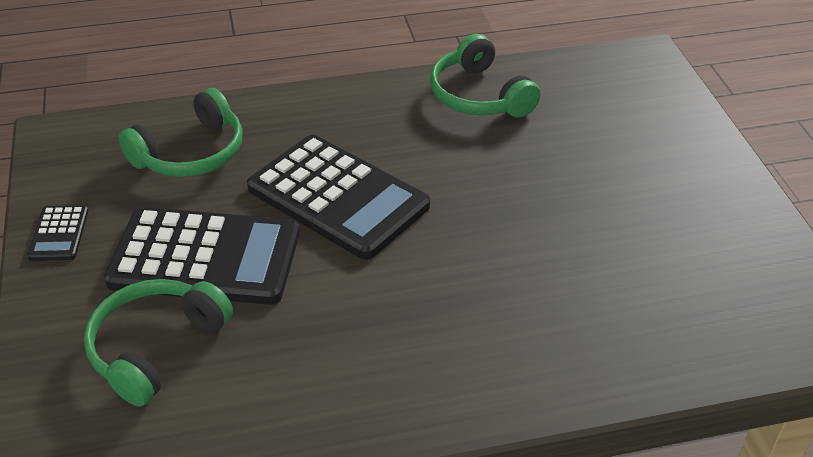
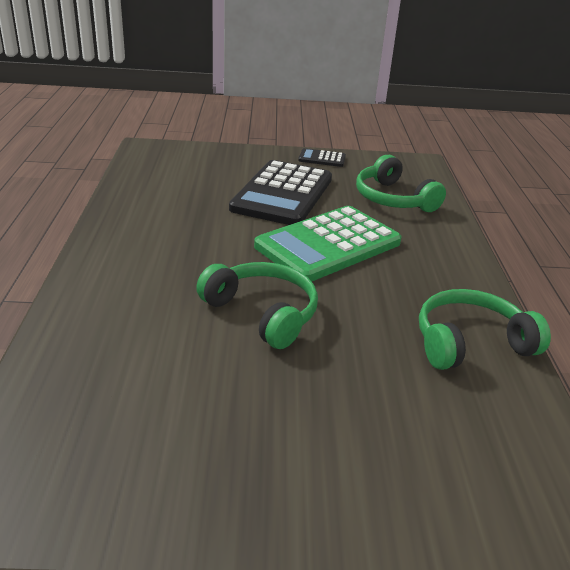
camera: 100 degrees right, 10 degrees down
(155, 347) = (214, 175): green headphones -> green headphones (263, 313)
(338, 197) = (328, 245): black calculator -> green calculator

